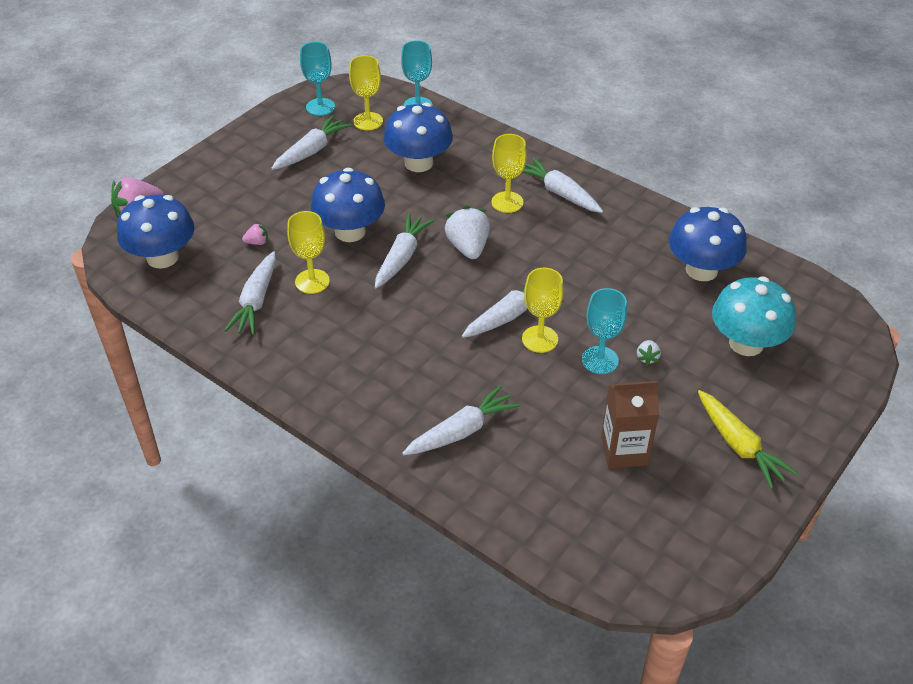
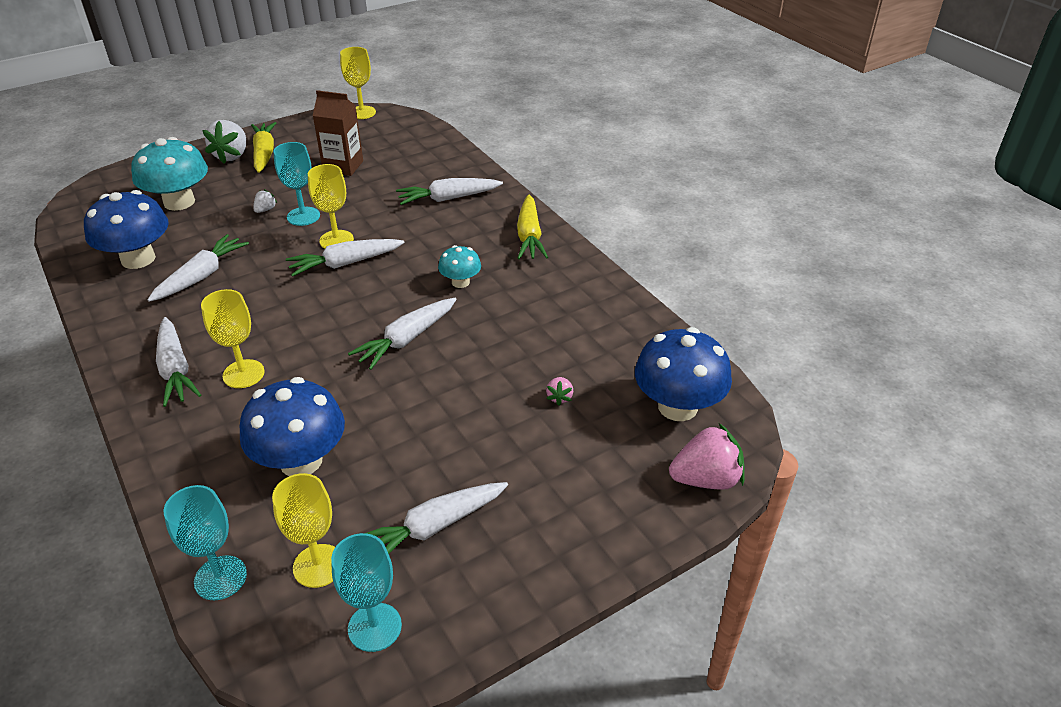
camera: 160 degrees left, 5 degrees down
(256, 301) = (580, 331): white carrot -> white carrot (201, 276)
(257, 242) = (559, 397): pink strawberry -> pink strawberry turned 90 degrees counterclockwise
(312, 281) = (514, 337): yellow goblet -> yellow goblet (362, 112)
(343, 399) = (529, 236): none -> yellow carrot
(350, 231) = (445, 383): blue mushroom -> none
(386, 323) = (460, 282): none -> turquoise mushroom
(468, 247) = (330, 333): white strawberry -> white strawberry (232, 156)

